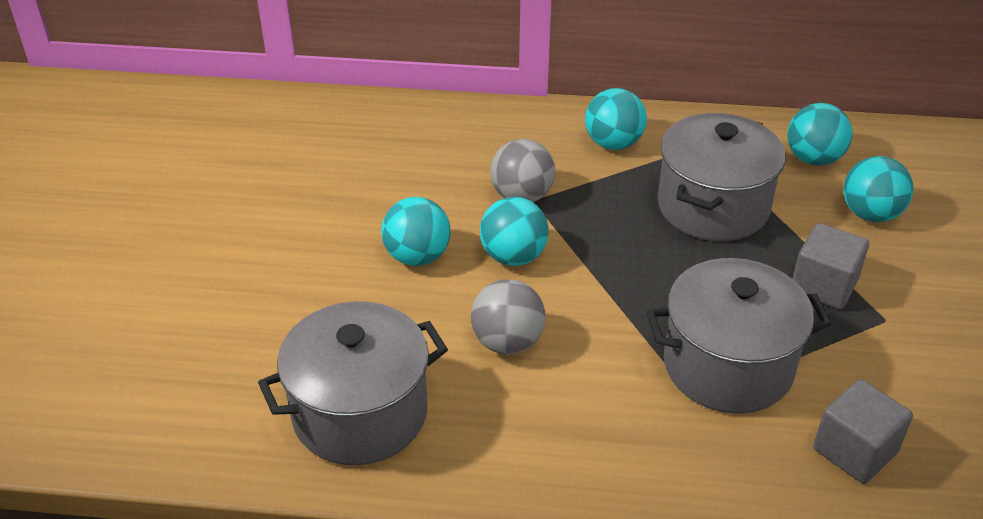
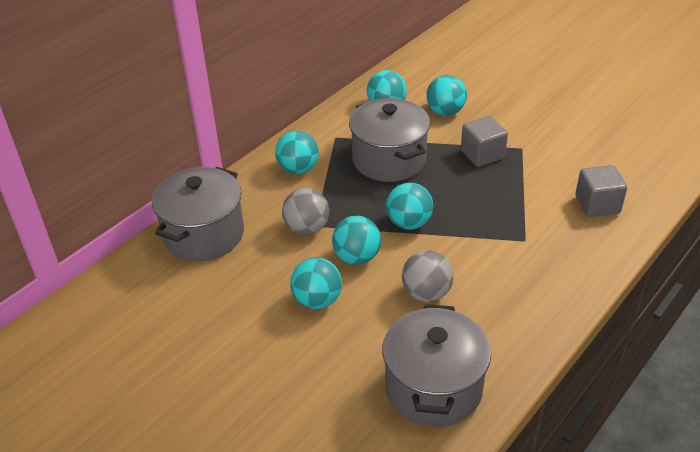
camera: 55 degrees left, 0 degrees up
(615, 274) = (409, 223): none -> turquoise ball
(728, 366) = (511, 217): grey pot -> grey pot (204, 234)

